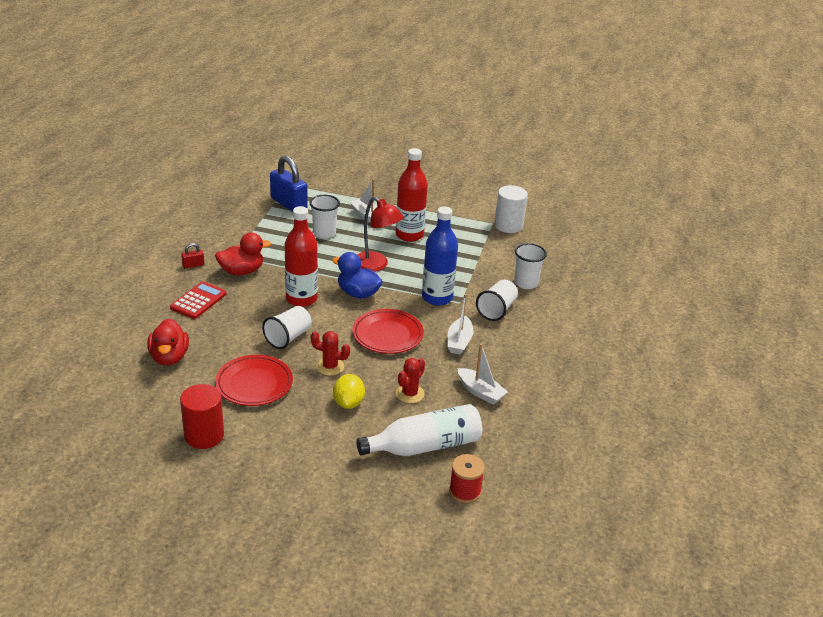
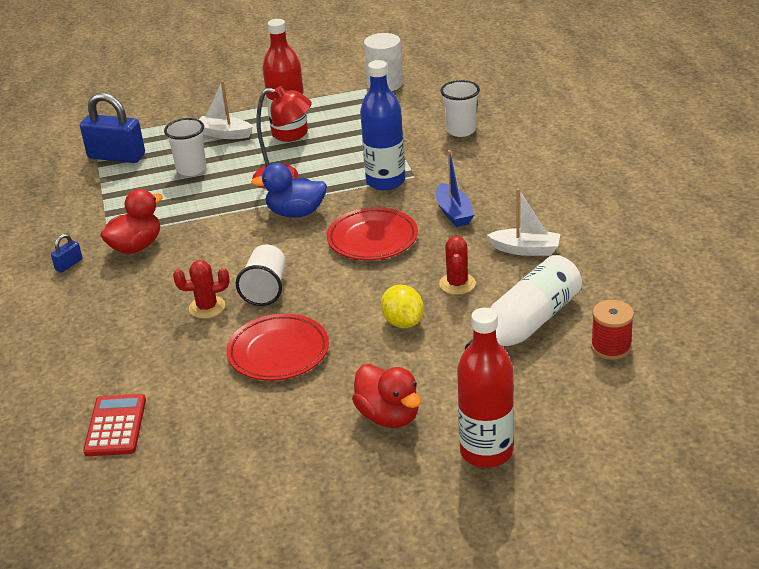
camera: 25 degrees left, 0 degrees up
(169, 357) = (147, 371): red duck -> red duck (388, 416)
(193, 265) = (69, 264): red padlock -> blue padlock
(198, 301) = (117, 298): red calculator -> red calculator (116, 426)
(204, 435) = (278, 430): red cylinder -> none
(301, 299) = (238, 245): red bottle -> red bottle (486, 451)
(330, 366) = (344, 297): red cactus -> red cactus (207, 307)
(459, 342) = (454, 213): white boat -> blue boat
(497, 310) = (459, 167): white cup -> none

